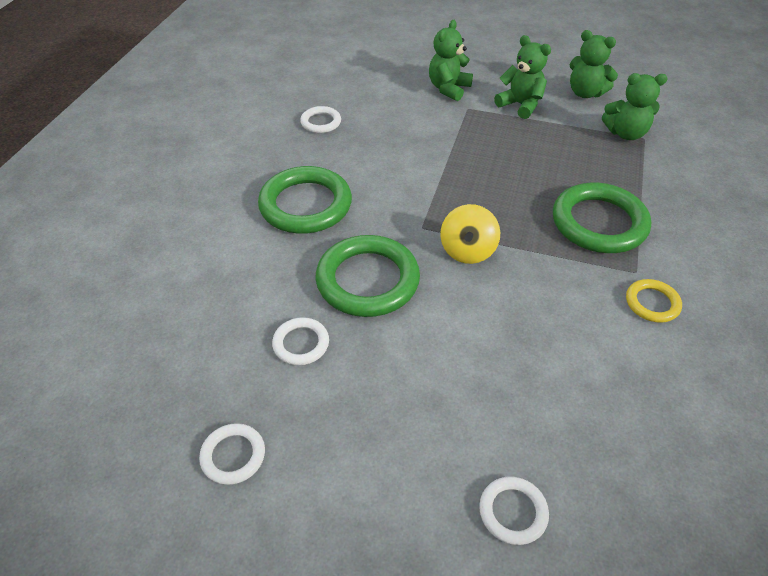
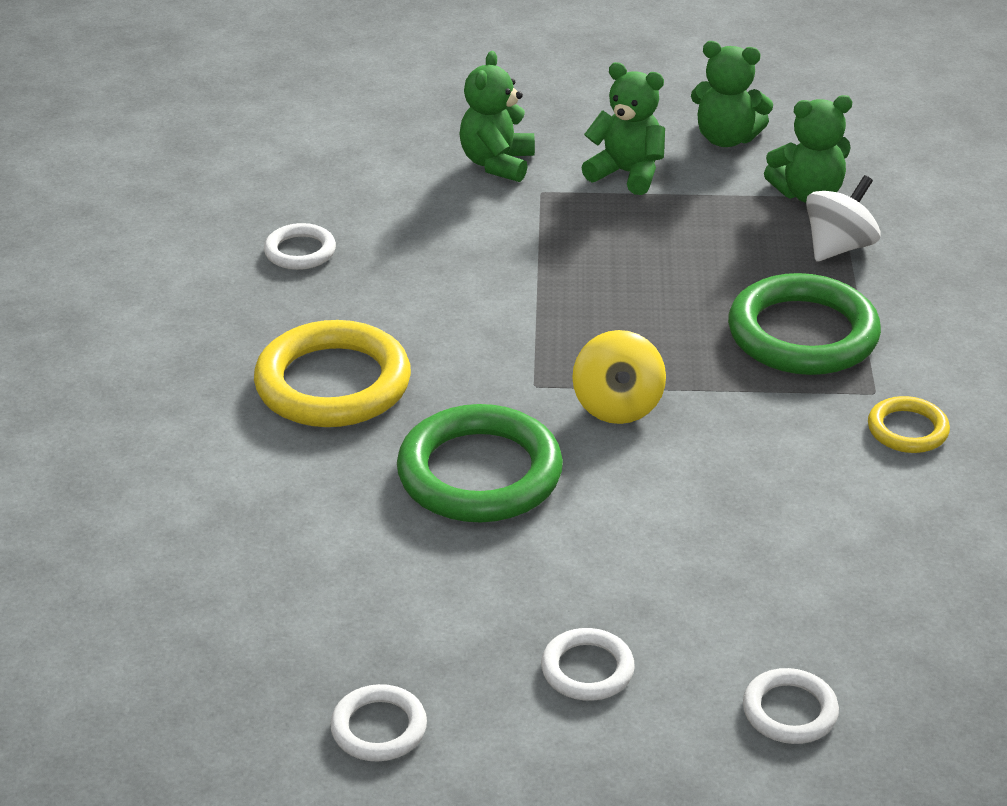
camera: 15 degrees left, 10 degrees down
(301, 343) = (414, 574): white ring -> white ring (587, 669)
(305, 205) = (333, 383): green ring -> yellow ring
(636, 170) = (838, 247): none -> white spinning top

